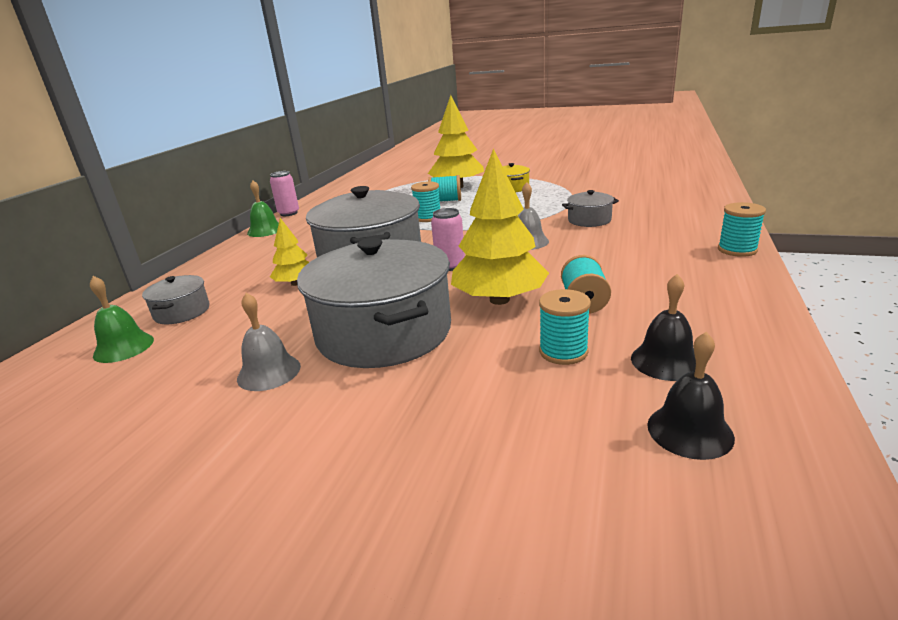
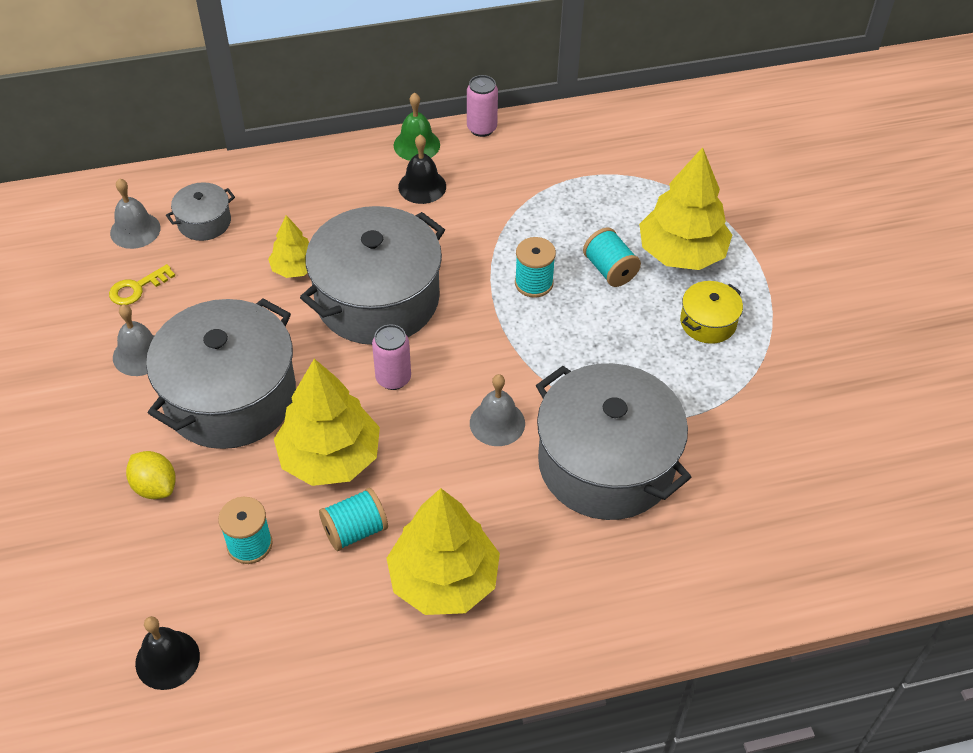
camera: 55 degrees right, 25 degrees up
(123, 347) = (135, 230): green bell -> grey bell
(189, 359) = (137, 288): none -> yellow key
(444, 394) = (155, 487): none -> yellow lemon
(589, 220) = (606, 463): grey pot -> grey pot, size x2.22
(655, 277) = (443, 579): none -> yellow tree
(665, 361) = (263, 624): black bell -> black bell (422, 186)
(737, 250) = (565, 648): turquoise spool -> none

